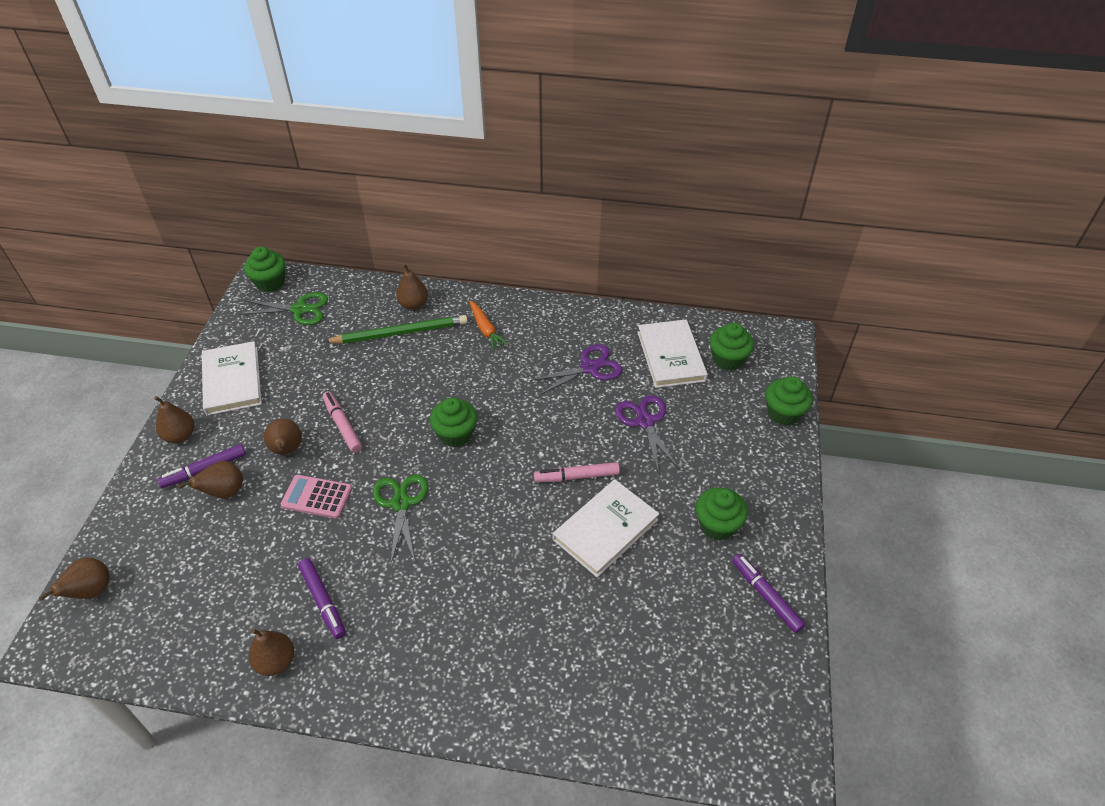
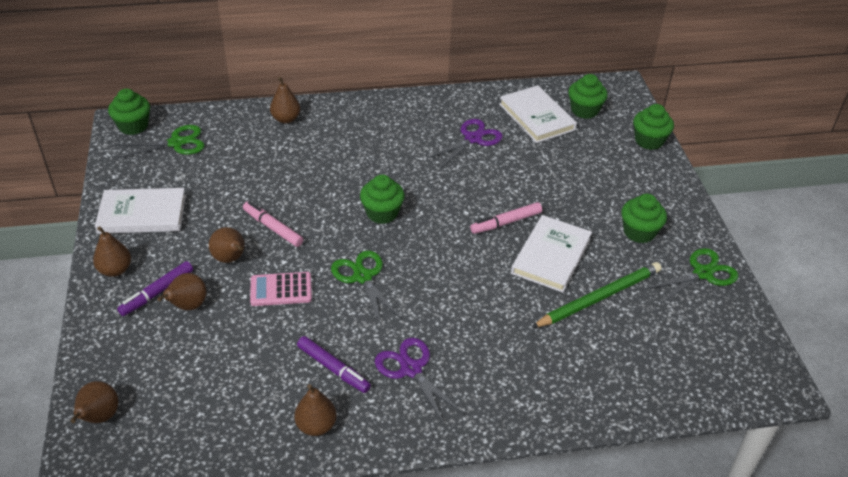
camera: 20 degrees left, 5 degrees down
(232, 381) = (142, 214): white book -> white book turned 60 degrees counterclockwise
(400, 333) = (286, 144): green pencil -> green pencil (599, 297)
(486, 329) = (364, 127): orange carrot -> none
(645, 422) = (541, 170): purple scissors -> purple scissors (411, 369)
(766, 596) = (702, 273): purple marker -> green scissors

